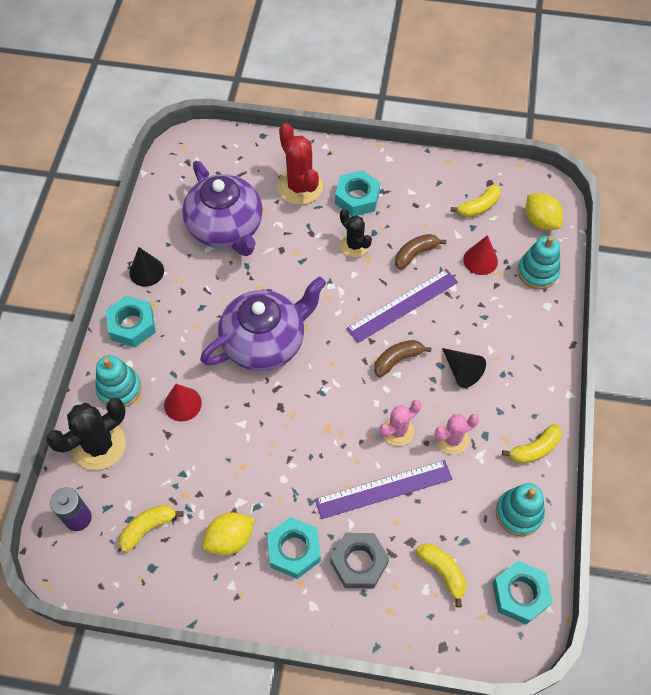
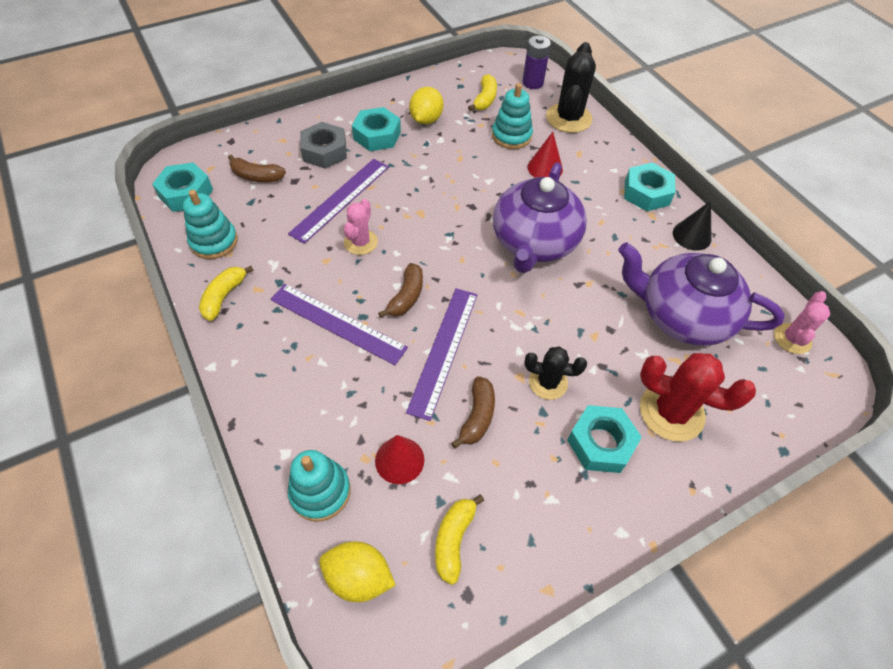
camera: 140 degrees right, 5 degrees down
(119, 389) = (599, 152): turquoise stacking toy -> turquoise stacking toy (511, 136)
(443, 572) = (257, 176): yellow banana -> brown banana
(452, 439) = (307, 262): pink cactus -> pink cactus (792, 338)
(461, 371) = (337, 323): black cone -> purple ruler

